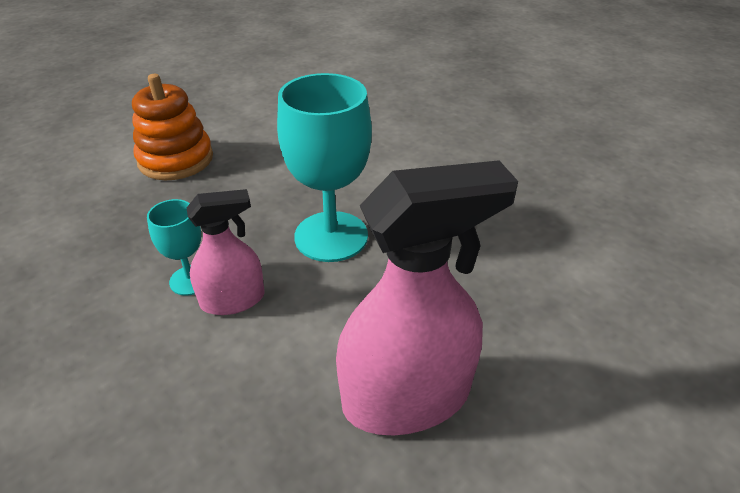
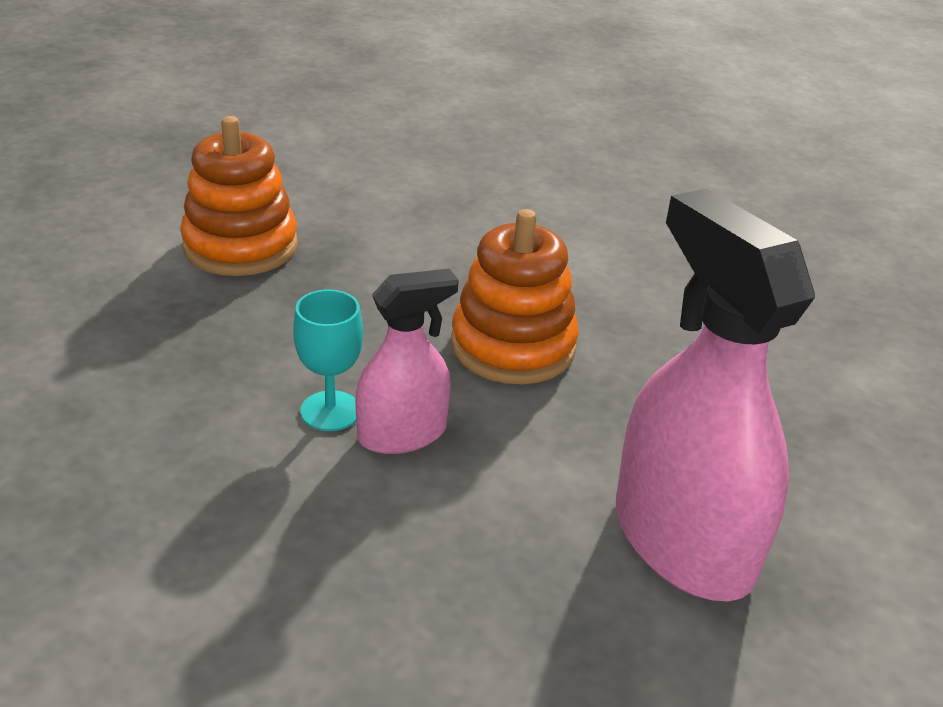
camera: 10 degrees left, 5 degrees down
(331, 236) = (513, 346): turquoise goblet -> orange stacking toy
(406, 397) = (682, 540): pink spray bottle -> pink spray bottle turned 90 degrees counterclockwise

